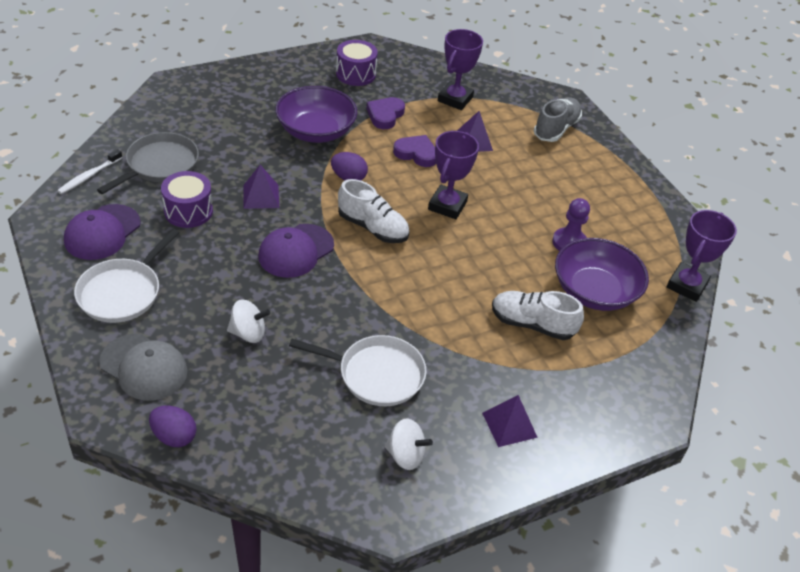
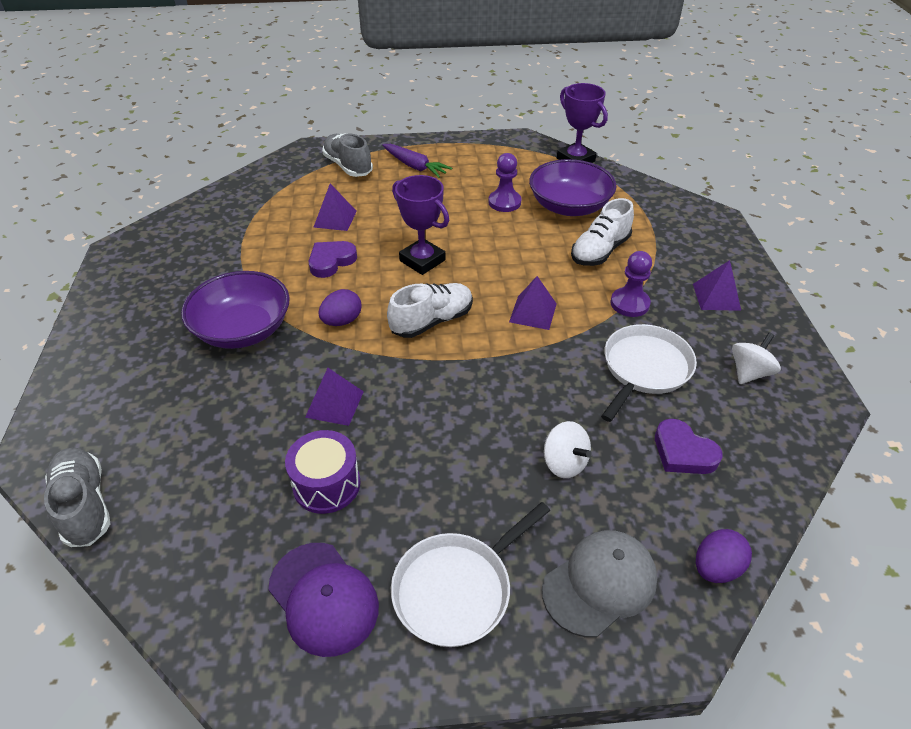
camera: 65 degrees left, 0 degrees up
(89, 176) = (185, 599): white toothbrush -> none
(122, 292) = (456, 589): white pan -> white pan turned 90 degrees clockwise
(142, 115) = (84, 505): none -> grey shoe
(159, 165) = (213, 501): grey pan -> none
(248, 333) = (564, 463): white spinning top -> white spinning top turned 120 degrees clockwise
(296, 251) = (444, 392): purple cap -> none
(356, 74) = (160, 272): purple drum -> none
(385, 115) = (252, 268): purple heart -> purple heart (683, 452)
(415, 288) = (533, 312): none -> purple pyramid
(455, 99) = (260, 213): purple trophy -> none
(462, 355) = (629, 303): none -> purple pawn
(586, 170) = (415, 166): none -> purple carrot

